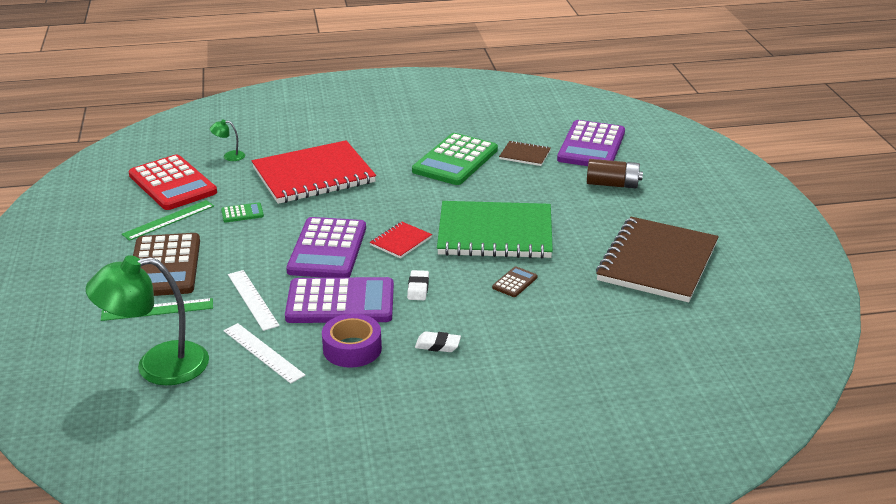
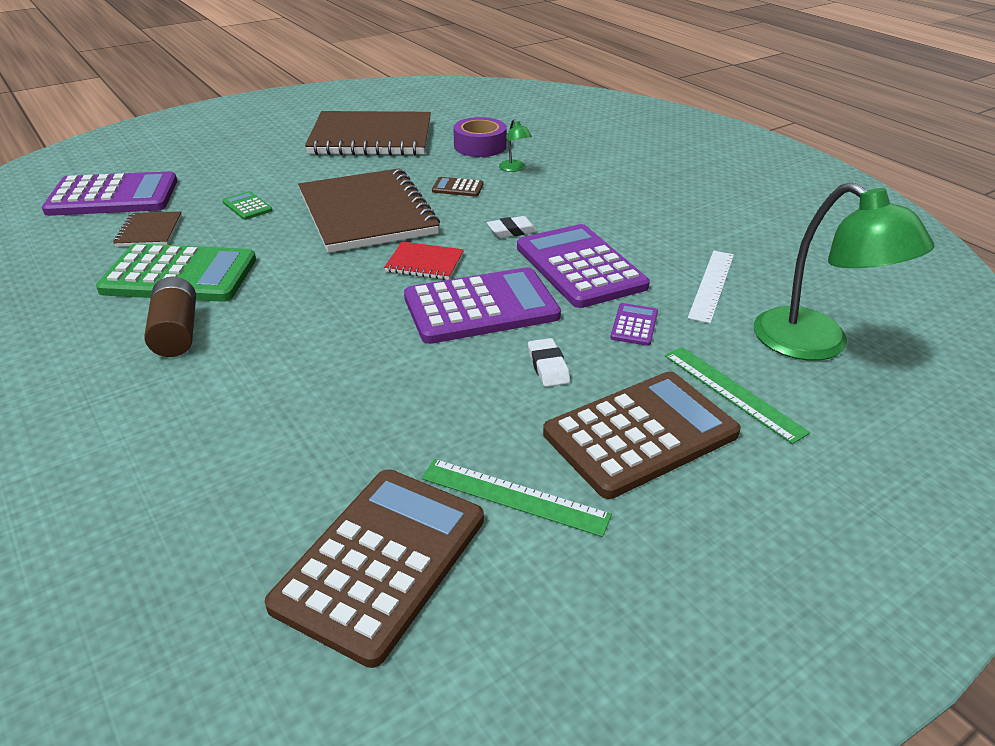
camera: 115 degrees left, 5 degrees up
(172, 184) = (381, 561): red calculator -> brown calculator
(229, 156) = (226, 527): green lamp -> green lamp (514, 168)
(242, 213) = (438, 417): green calculator -> green calculator (247, 206)
(252, 299) = (634, 325): white ruler -> purple calculator
(313, 175) = (273, 387): red notebook -> none
(352, 349) = (647, 239): purple tape -> purple tape (480, 146)
(438, 345) = (594, 202): white eraser -> white eraser (548, 366)
(495, 233) = (367, 213): green notebook -> brown notebook
(612, 184) = (218, 173): brown battery -> brown battery (176, 332)

